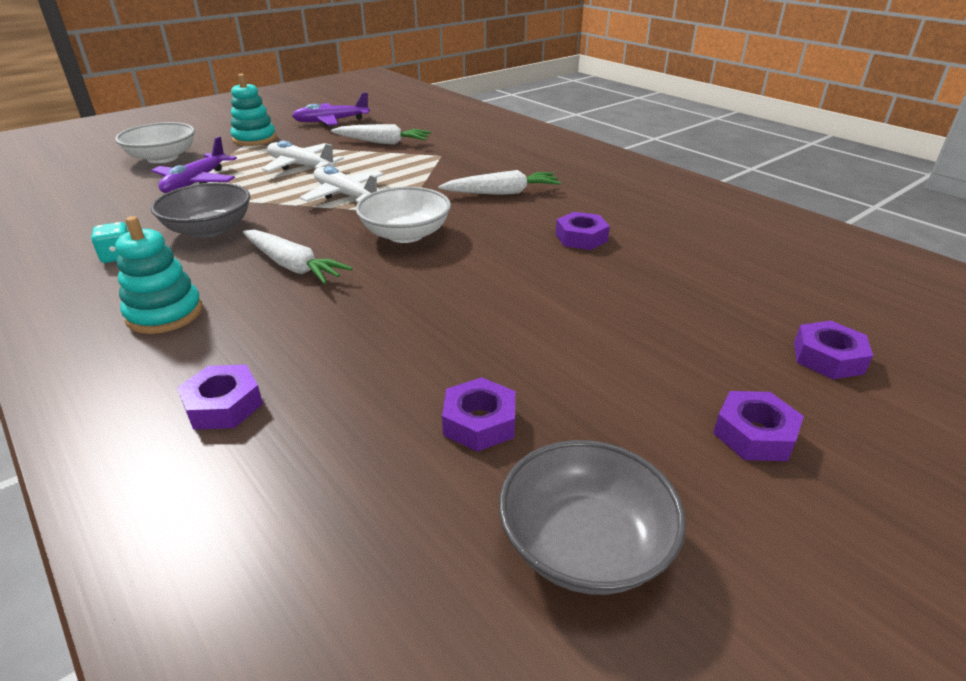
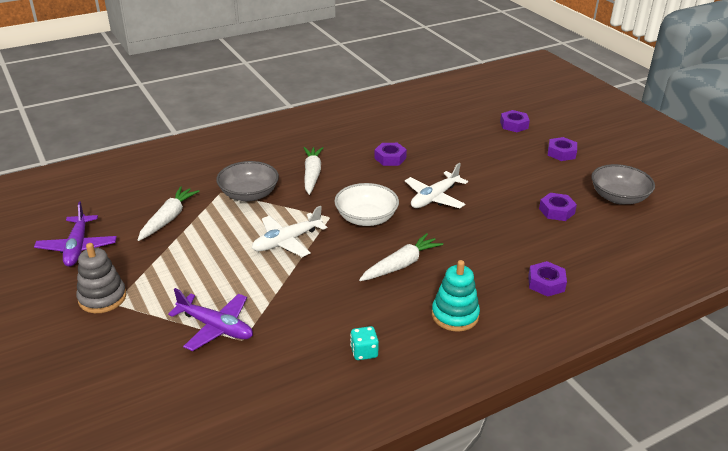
camera: 80 degrees left, 0 degrees up
(162, 158) = (125, 361): white bowl -> none
(209, 229) = (328, 308): grey bowl -> grey bowl (249, 194)
(254, 139) = (102, 298): turquoise stacking toy -> grey stacking toy
(301, 166) = (205, 265): white plane -> white plane (434, 198)

